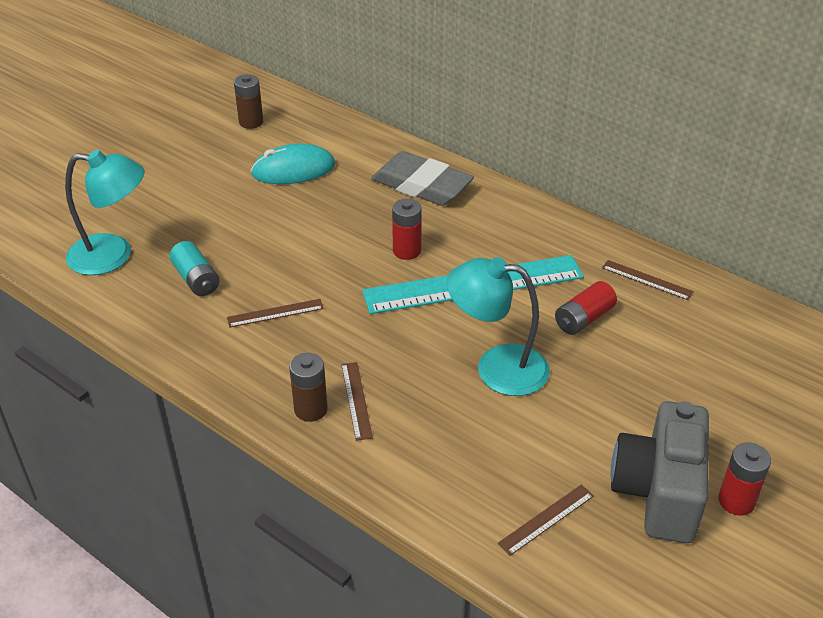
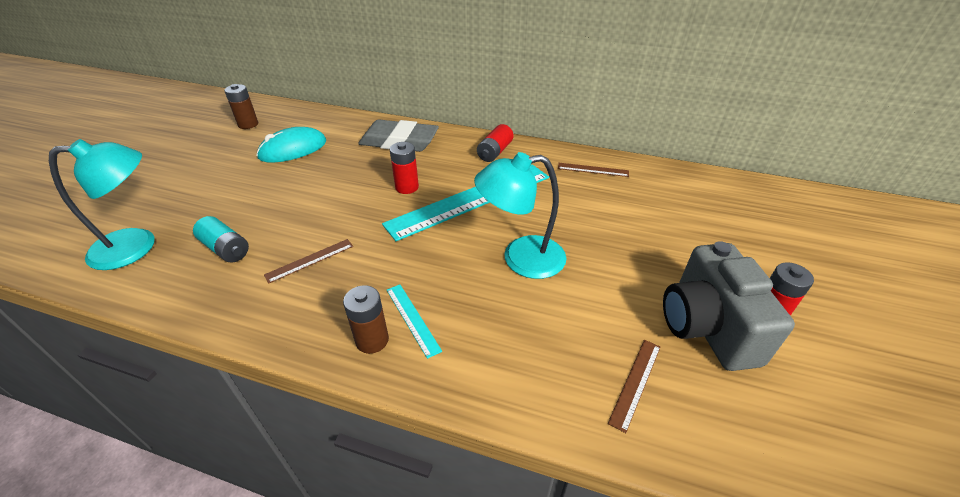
camera: 20 degrees left, 0 degrees up
(356, 400) = (412, 319): brown ruler -> turquoise ruler
(583, 319) = (565, 205): red battery -> red battery (495, 152)

